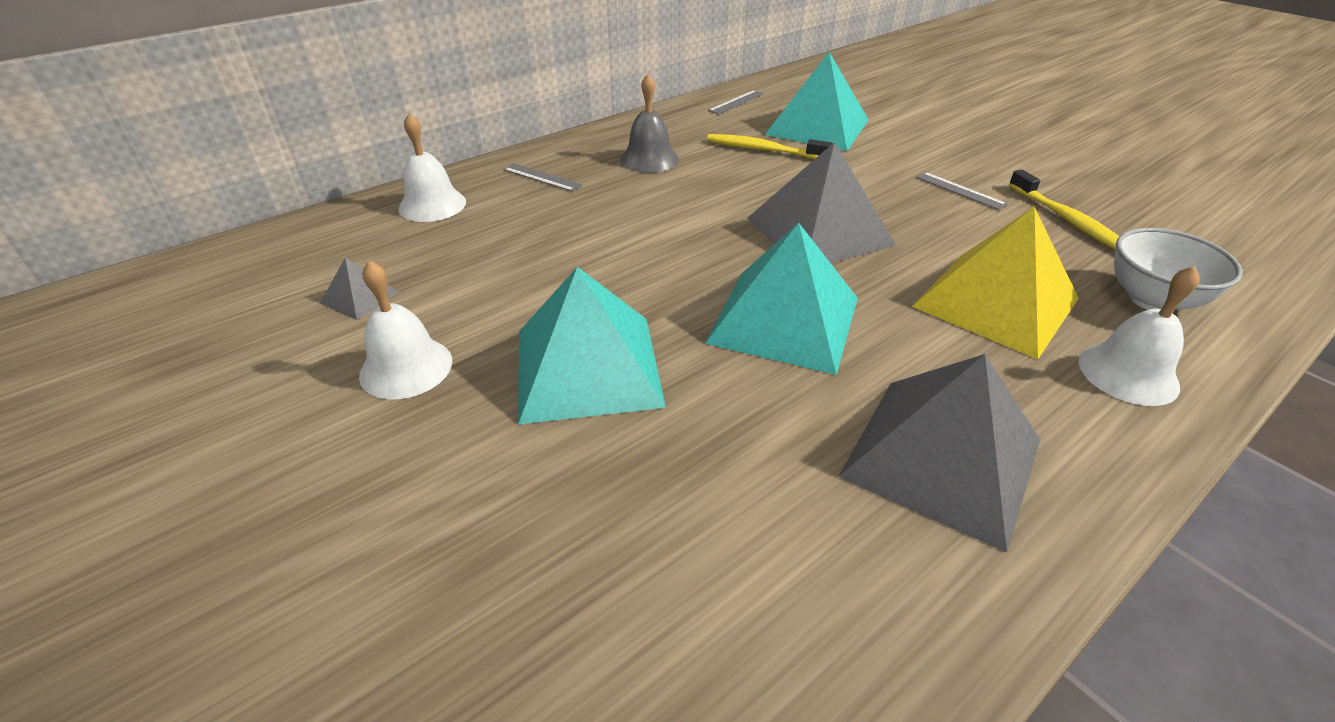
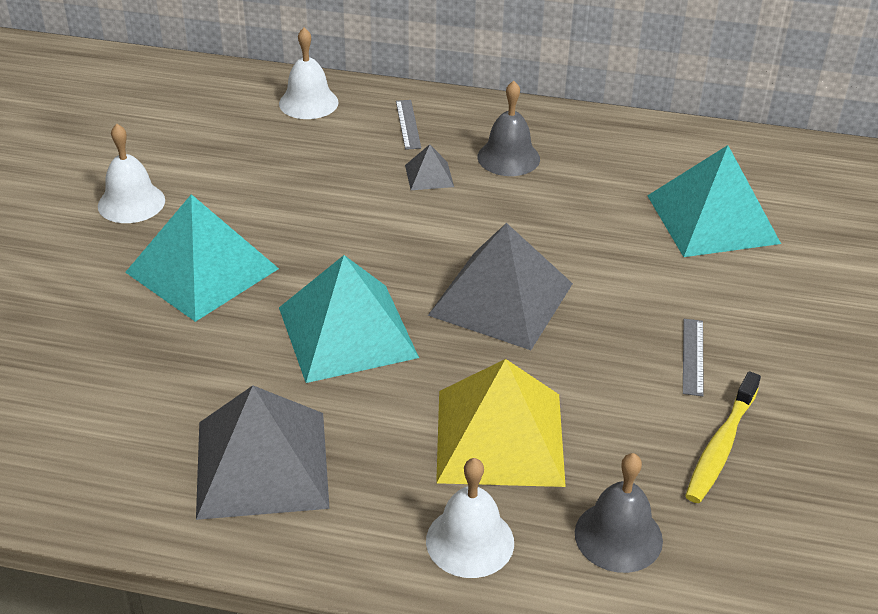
camera: 50 degrees right, 0 degrees up
(360, 297) = (176, 143): grey pyramid -> grey pyramid (429, 175)
(736, 102) = (697, 148): grey ruler -> none
(764, 150) = (614, 209): yellow toothbrush -> none
(1152, 299) = (618, 536): white bowl -> grey bell

